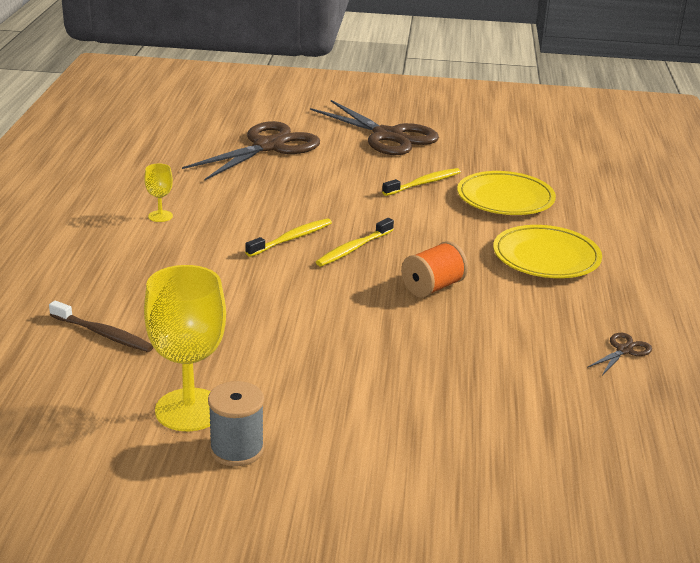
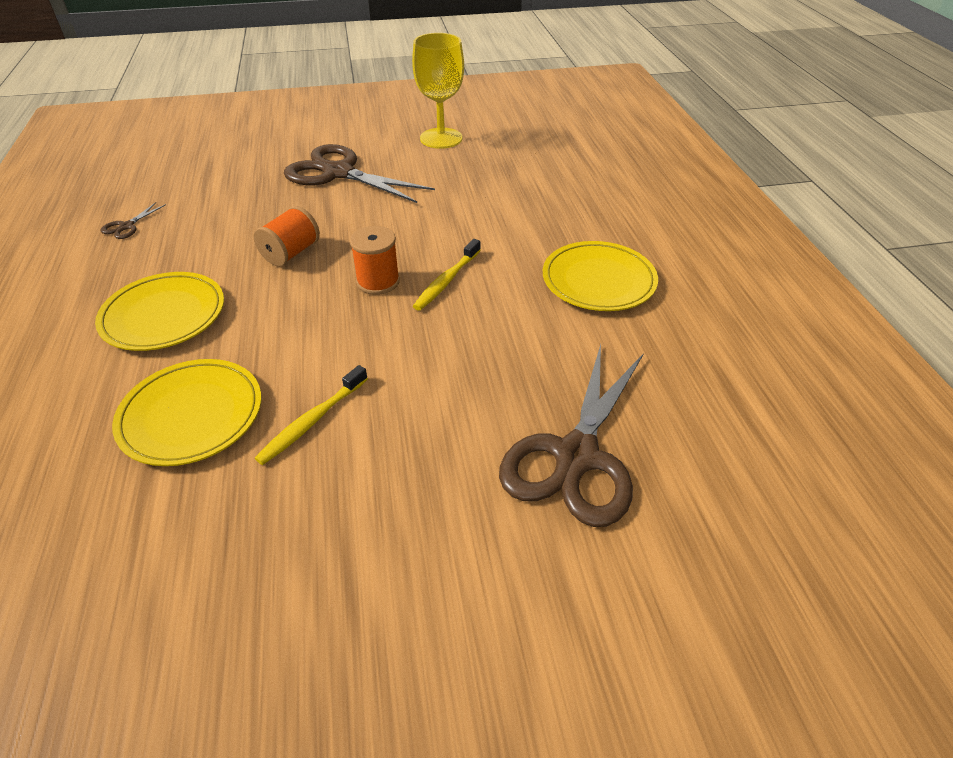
camera: 165 degrees right, 15 degrees up
(103, 334) = (534, 167): brown toothbrush -> none
(160, 216) = (598, 281): yellow goblet -> yellow plate
(237, 449) = (401, 127): grey spool -> none
(353, 249) = (378, 282): yellow toothbrush -> orange spool
(388, 136) = (393, 560): brown scissors -> brown scissors (338, 173)

